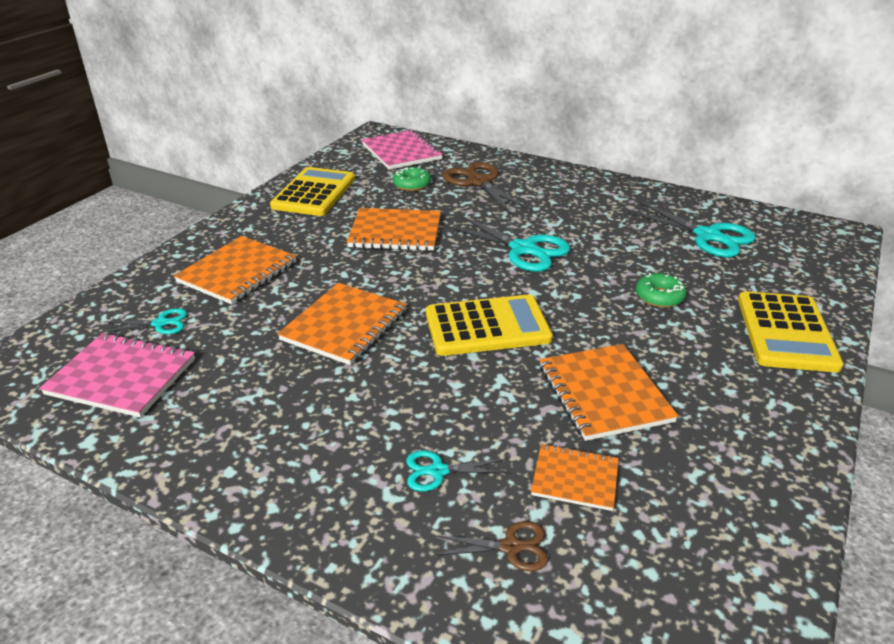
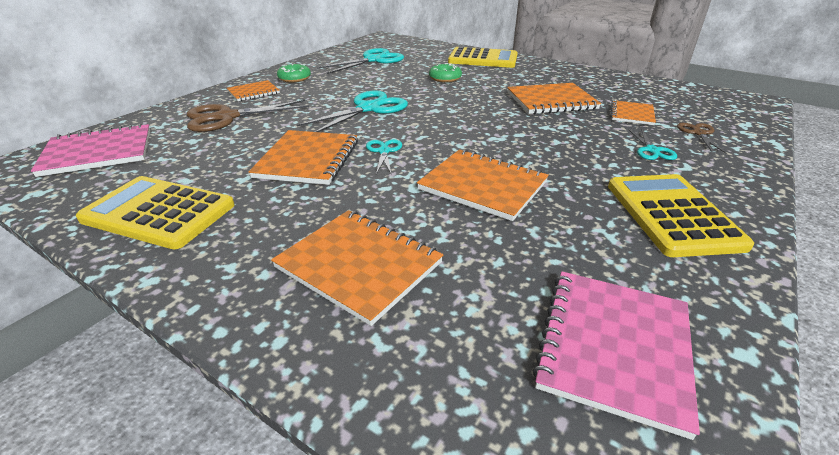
camera: 85 degrees left, 0 degrees up
(160, 323) = (484, 327): turquoise scissors -> turquoise scissors (384, 151)
(412, 184) = (199, 148): green donut -> green donut (294, 78)
(487, 326) = (481, 127): yellow calculator -> yellow calculator (672, 214)
(547, 182) = (253, 92): none -> orange notebook

